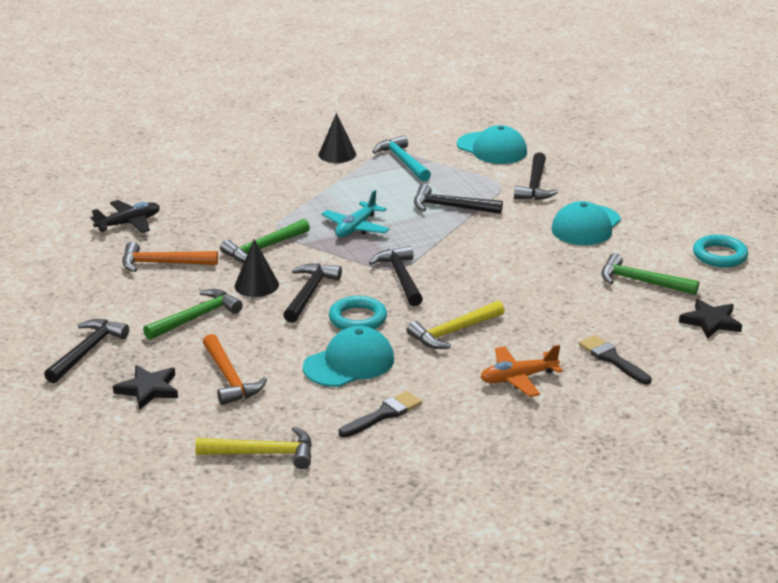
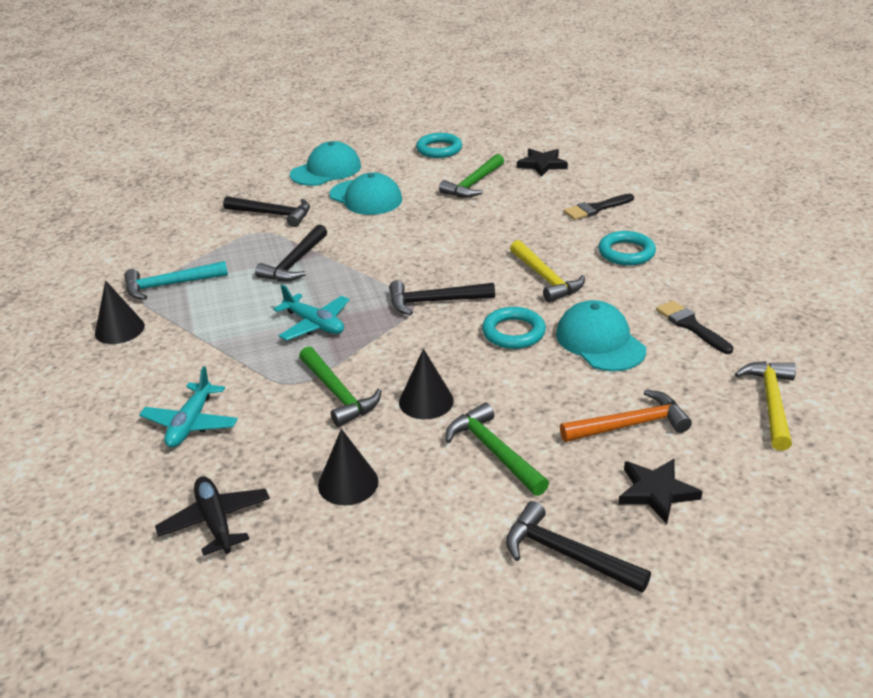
camera: 80 degrees left, 5 degrees up
(163, 263) = (348, 483): orange hammer -> black cone
(226, 199) = (191, 423): none -> turquoise plane
(309, 293) = (454, 362): black hammer -> none
(492, 148) = (177, 230): turquoise cap -> turquoise cap (326, 170)
(518, 378) = (626, 252): orange plane -> turquoise ring

